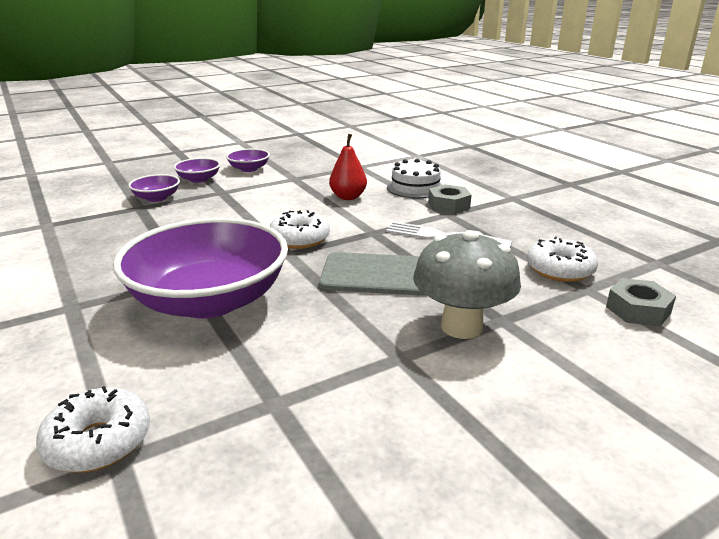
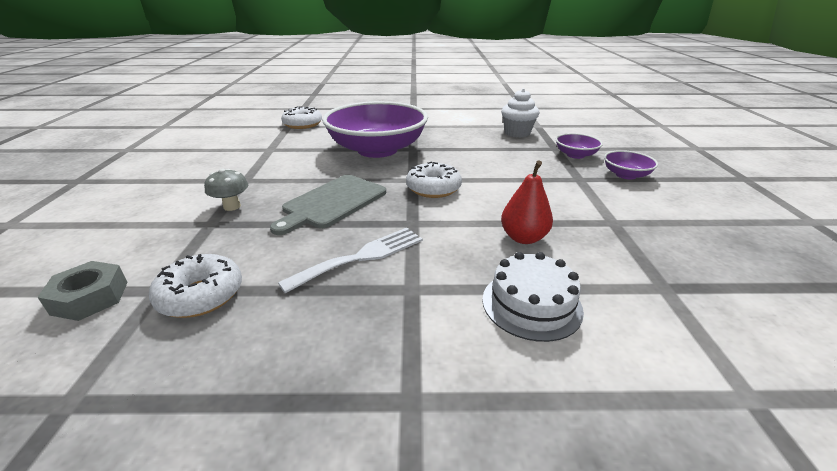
camera: 120 degrees right, 5 degrees up
(87, 231) = (517, 133): none -> white cupcake
(249, 169) = (662, 204): purple bowl -> none
(448, 205) = (438, 304): grey nut -> none
(461, 327) = (232, 206): grey mushroom -> grey mushroom, size x0.52

